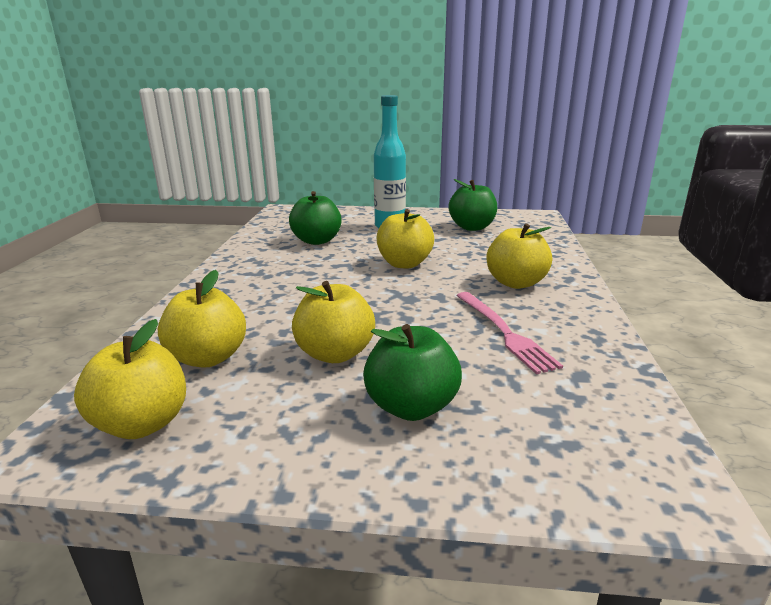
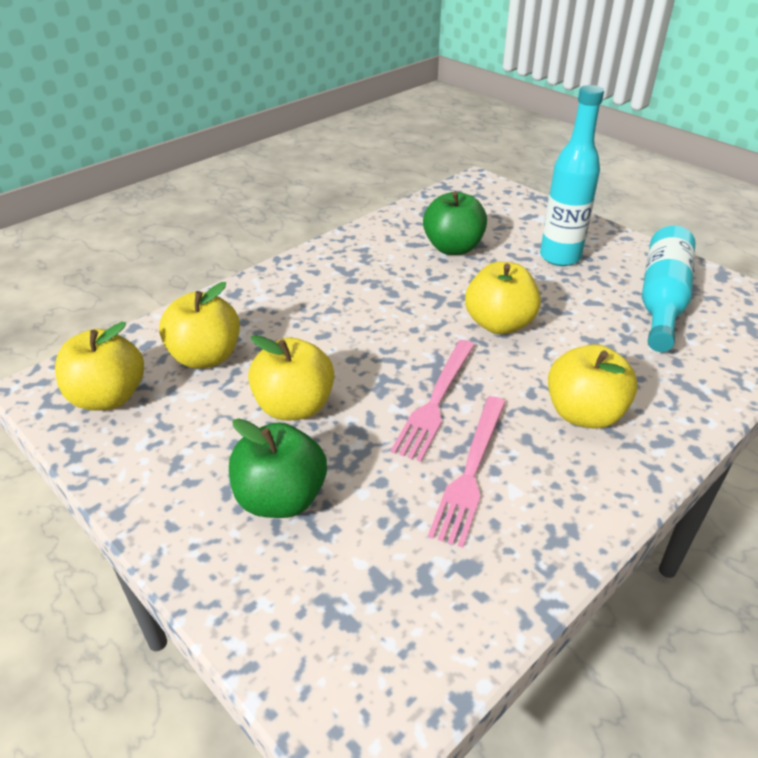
camera: 40 degrees right, 15 degrees up
(427, 310) = (436, 401): none -> pink fork
(472, 227) = (662, 300): green apple -> turquoise bottle

